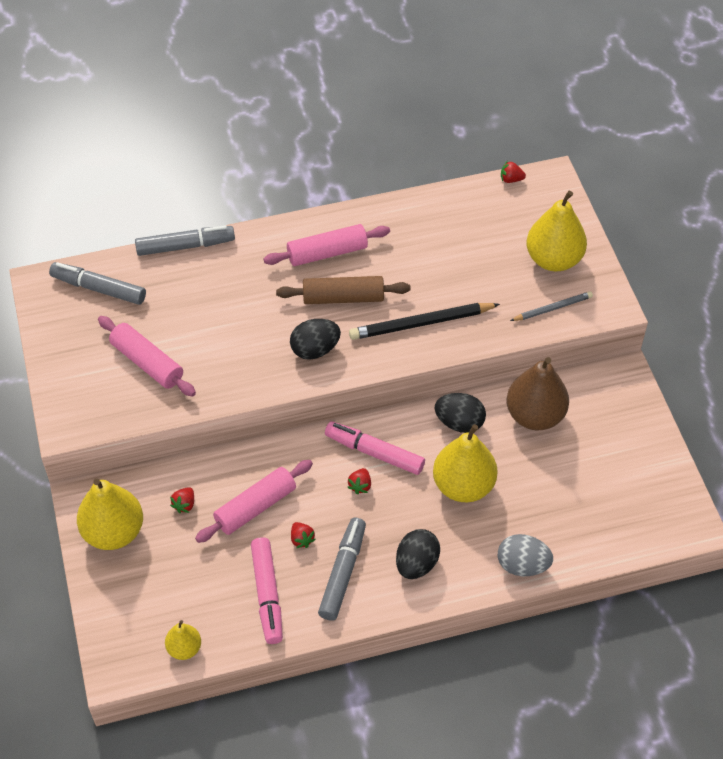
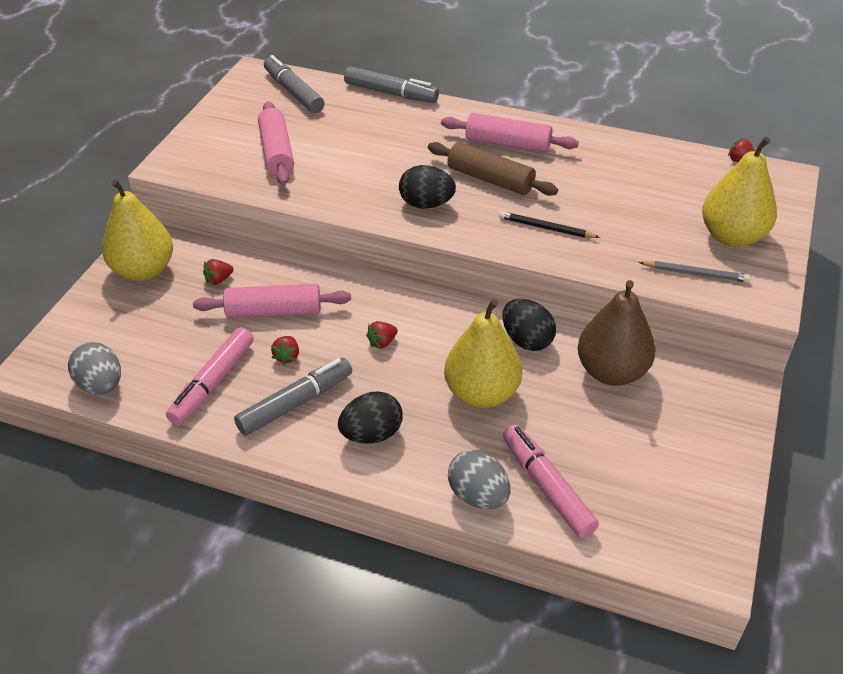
camera: 35 degrees right, 10 degrees down
(184, 648) = (101, 385): yellow pear -> grey egg
(374, 453) = (421, 324): pink marker -> pink marker (547, 487)
(421, 323) = (546, 228): black pencil -> black pencil, size x0.59

